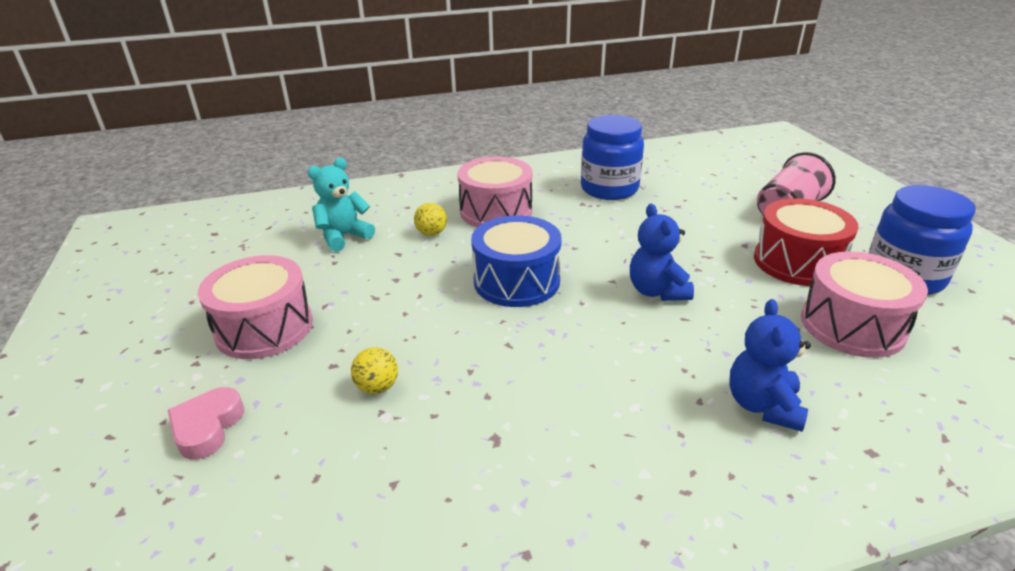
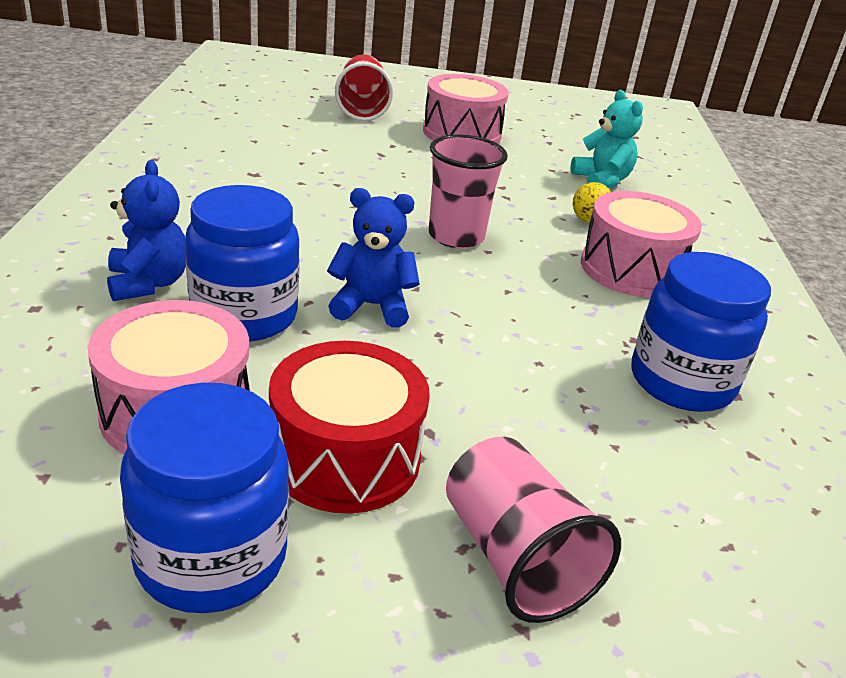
camera: 105 degrees right, 0 degrees up
(207, 427) = (362, 108): pink heart -> red cup
(377, 387) = (351, 152): yellow ball -> none
(516, 281) = (456, 236): blue drum -> pink cup
(736, 339) = (244, 315): none -> blue jar
(763, 405) = (148, 283): blue teddy bear -> blue teddy bear turned 45 degrees clockwise

